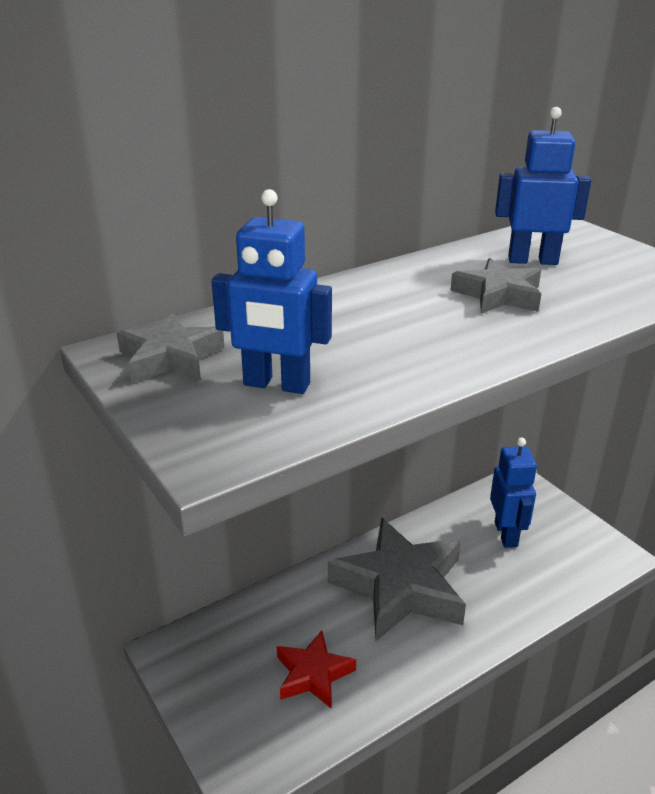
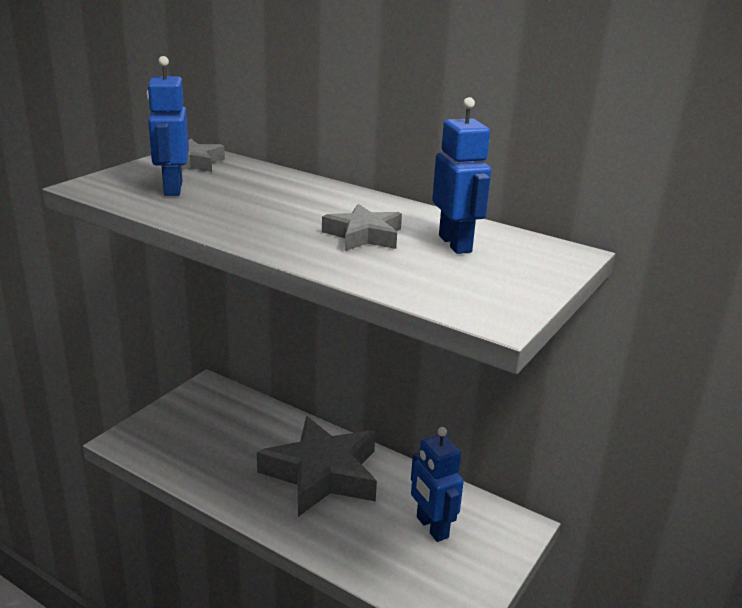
camera: 65 degrees right, 5 degrees down
(313, 674) = (213, 449): red star -> none
(506, 534) = (432, 527): blue robot -> blue robot turned 90 degrees clockwise

